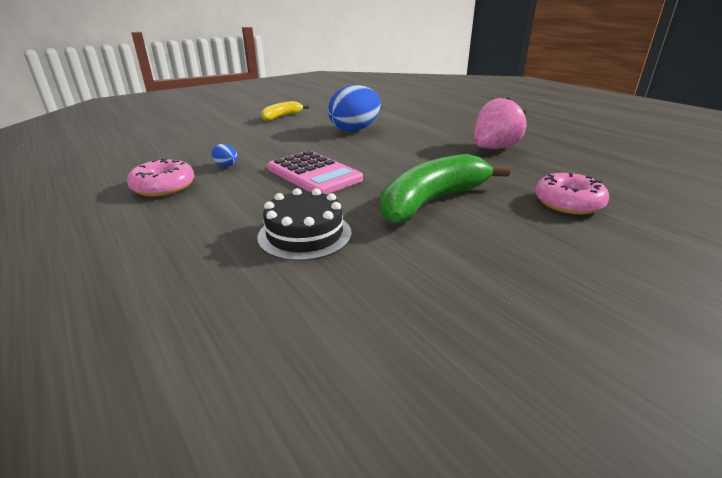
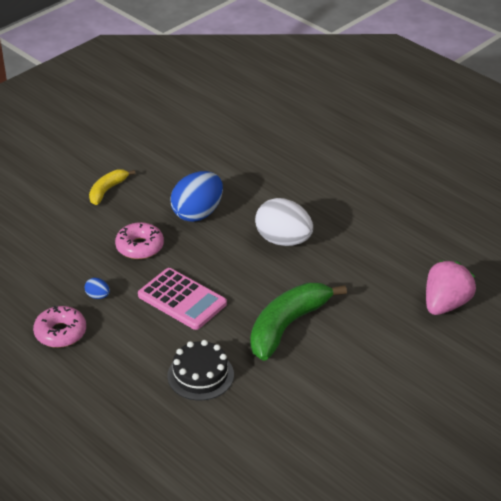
camera: 10 degrees left, 10 degrees up
(435, 147) = (283, 240): none -> white egg
(493, 148) = (339, 237): pink strawberry -> pink strawberry (445, 304)
(568, 203) = (390, 316): pink donut -> pink donut (140, 247)

